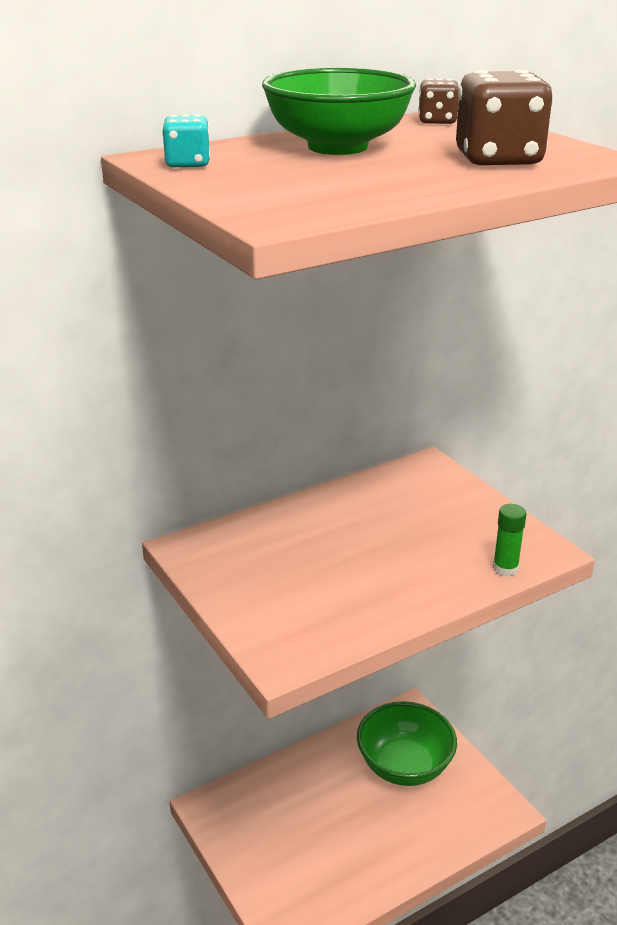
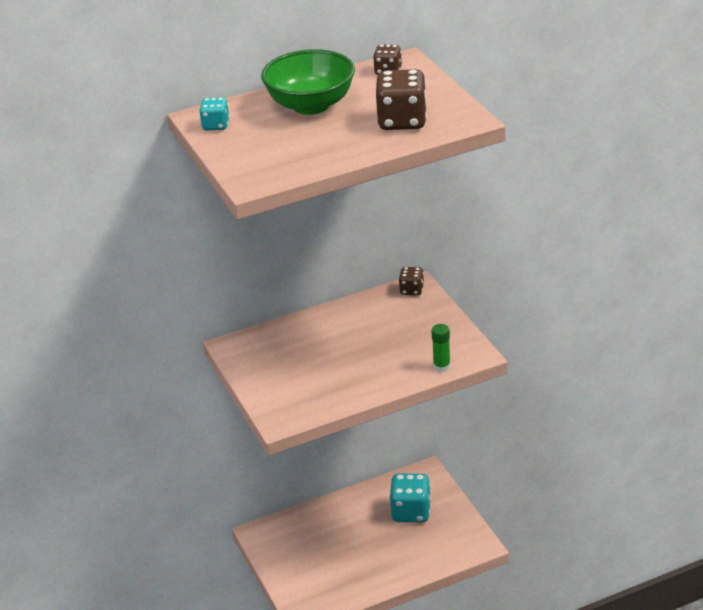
camera: 10 degrees right, 5 degrees up
(404, 766) = (411, 512): green bowl -> turquoise dice
(424, 469) = (411, 290): none -> brown dice

